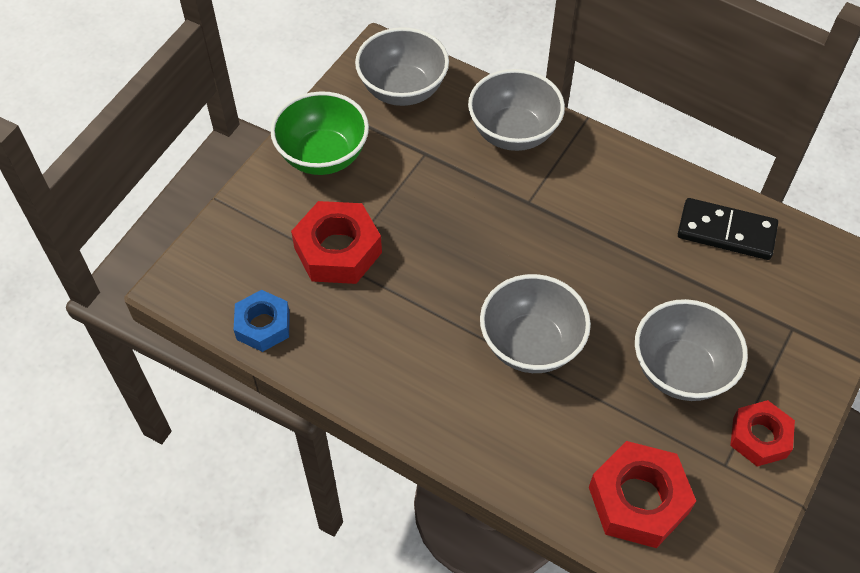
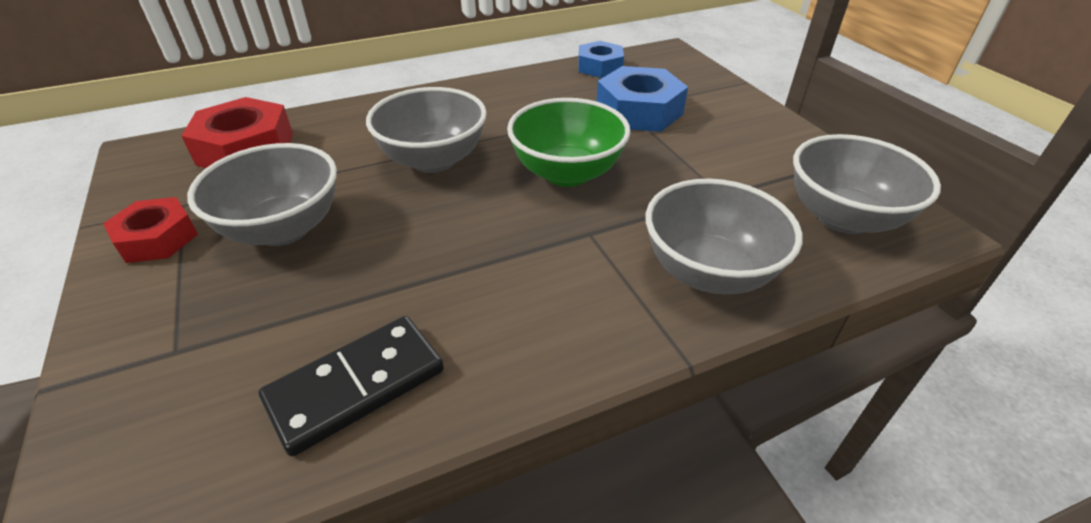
camera: 125 degrees right, 15 degrees down
(323, 156) = (762, 138): green bowl -> green bowl (567, 173)
(338, 250) = (639, 111): red nut -> blue nut

